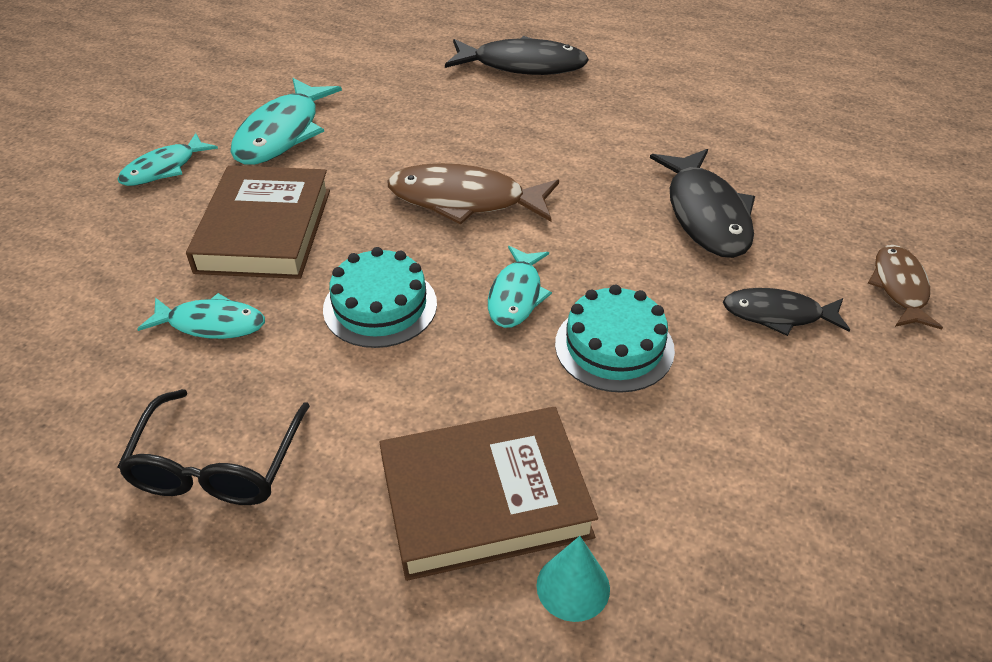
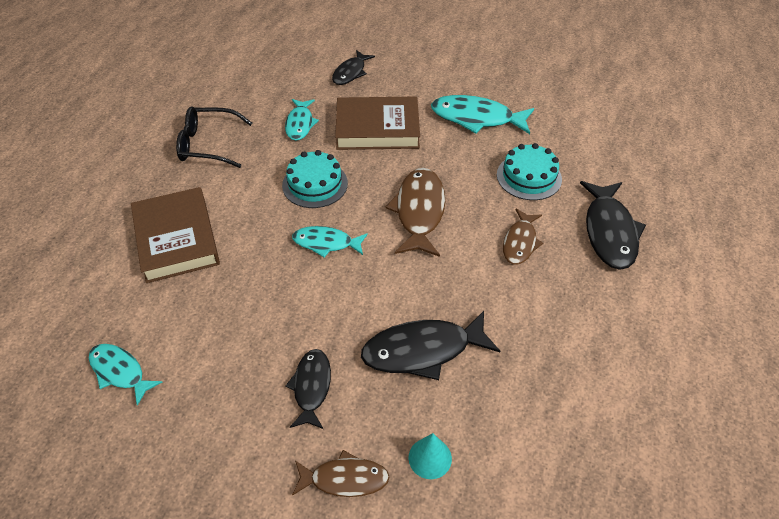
camera: 85 degrees right, 5 degrees up
(91, 255) = (350, 73): none -> black fish
(164, 168) = (429, 79): turquoise fish -> turquoise fish (120, 372)
(533, 125) = (520, 242): none -> brown fish
(573, 587) = (121, 275): turquoise cone -> turquoise cone (430, 458)
(614, 347) = (281, 292): turquoise cake -> turquoise cake (529, 177)

